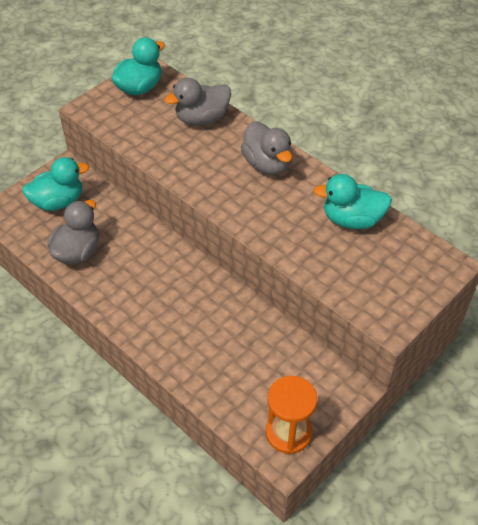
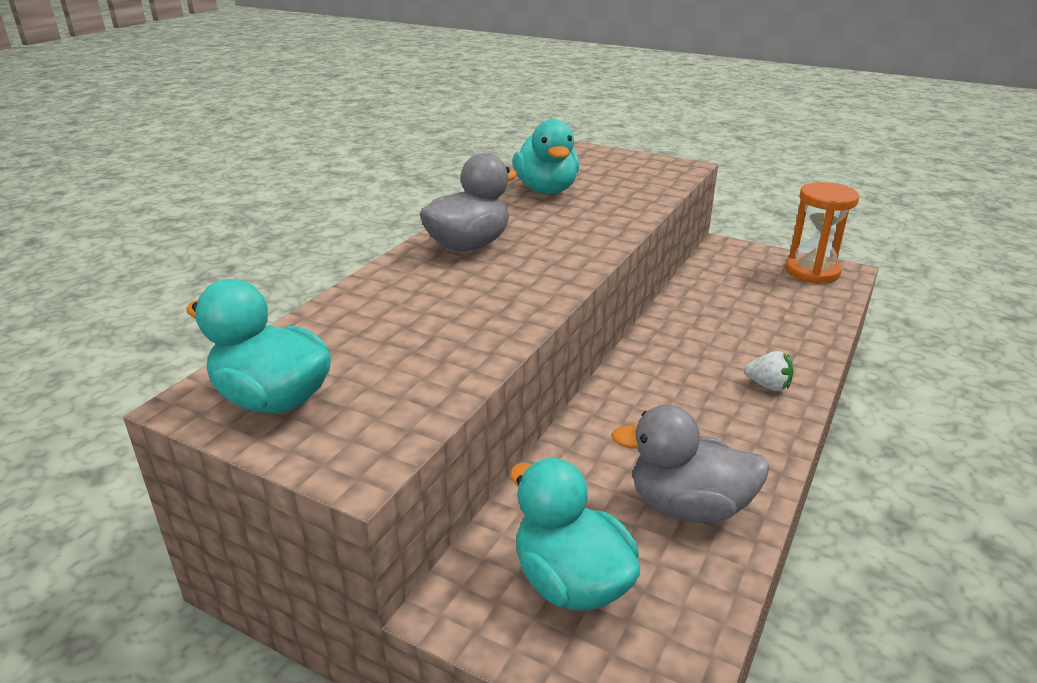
camera: 105 degrees left, 20 degrees down
(151, 326) = (768, 385): none -> white strawberry
(202, 119) = (370, 311): grey duck -> none

